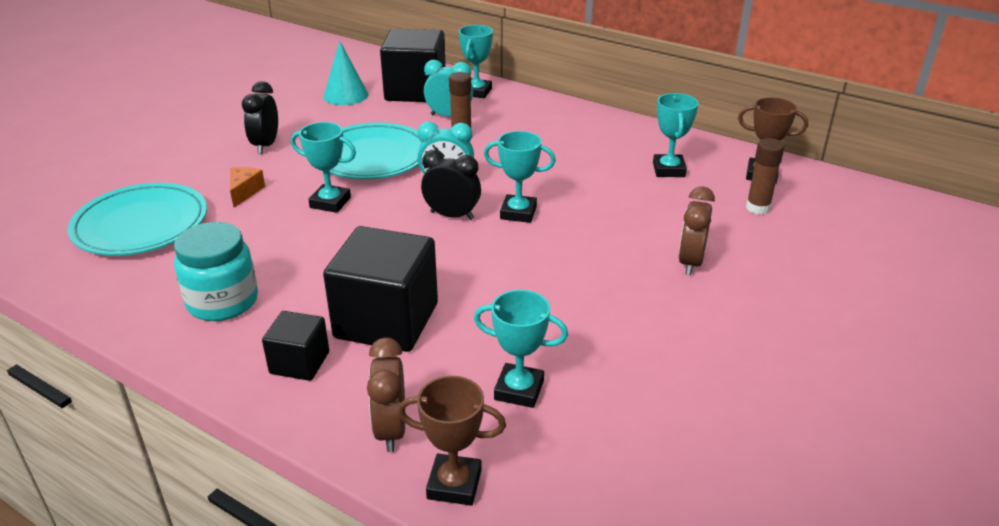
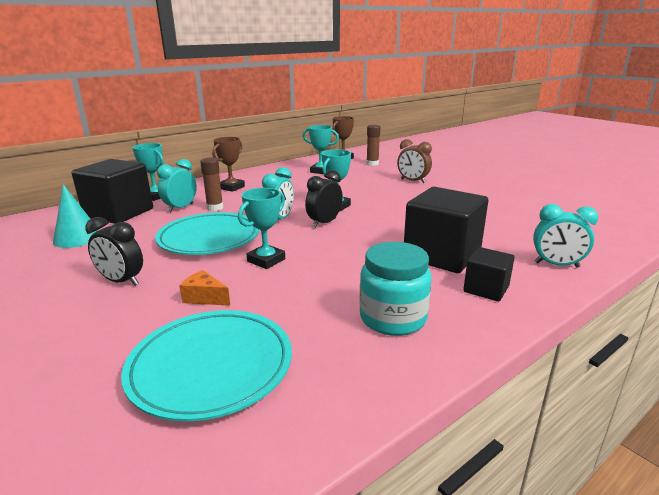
camera: 70 degrees left, 10 degrees down
(391, 430) = (556, 265): brown clock -> turquoise clock
(454, 484) = (599, 253): brown trophy -> brown trophy (231, 187)
(519, 390) = (517, 229): turquoise trophy -> none

